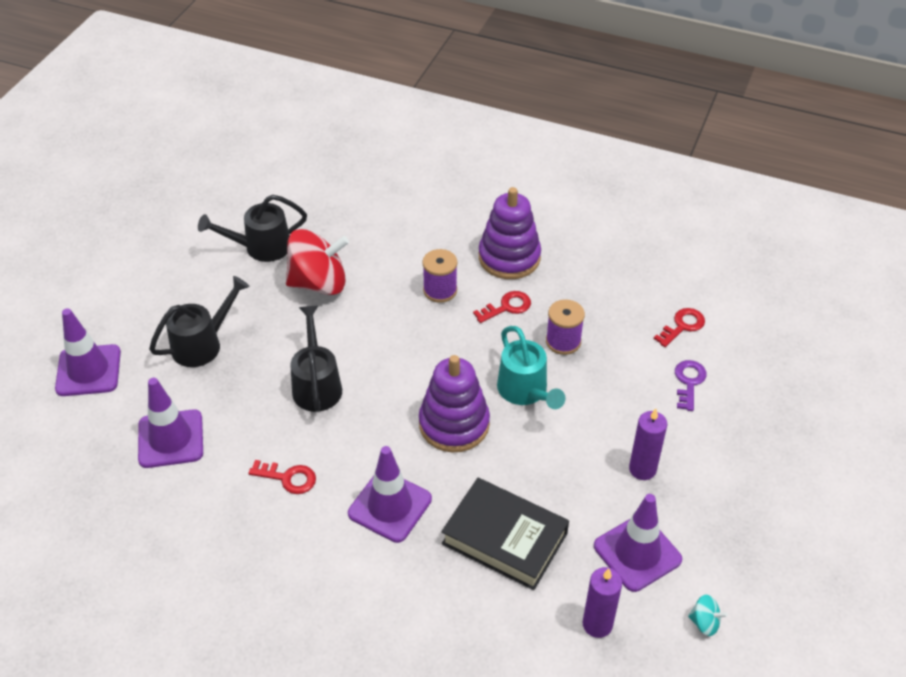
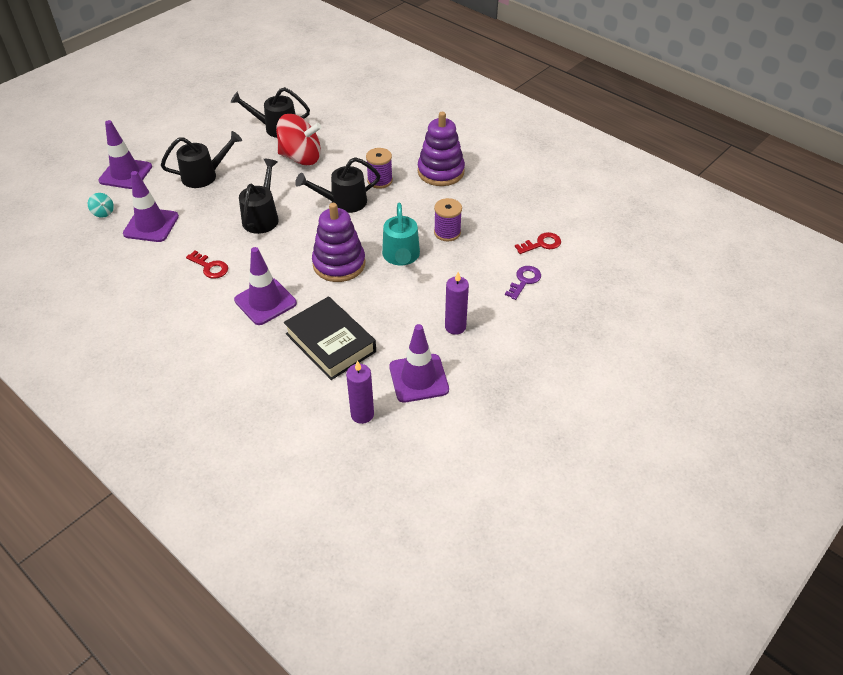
camera: 20 degrees right, 0 degrees up
(410, 334) = (343, 202): none -> black watering can
(507, 307) = (420, 202): red key -> none
(704, 622) = (440, 437): turquoise spinning top -> turquoise spinning top (103, 212)

